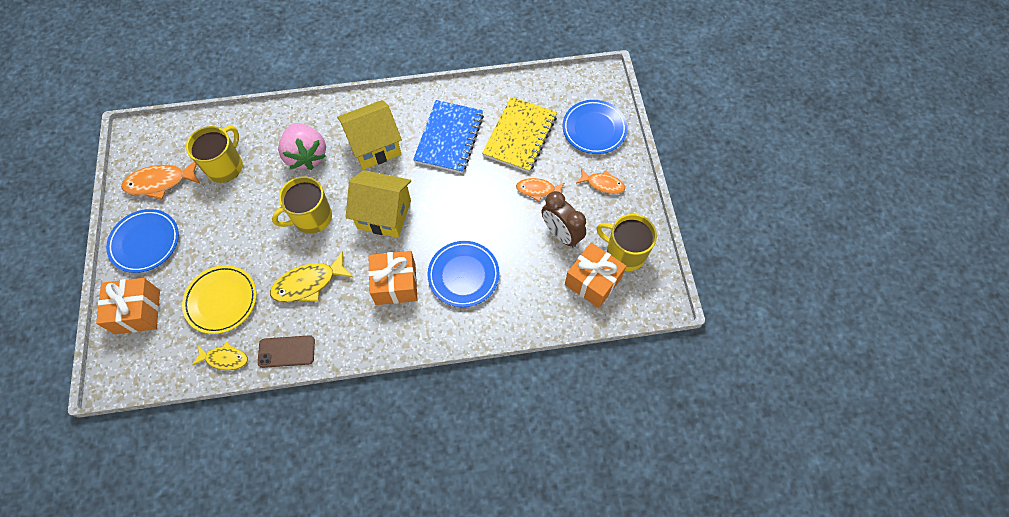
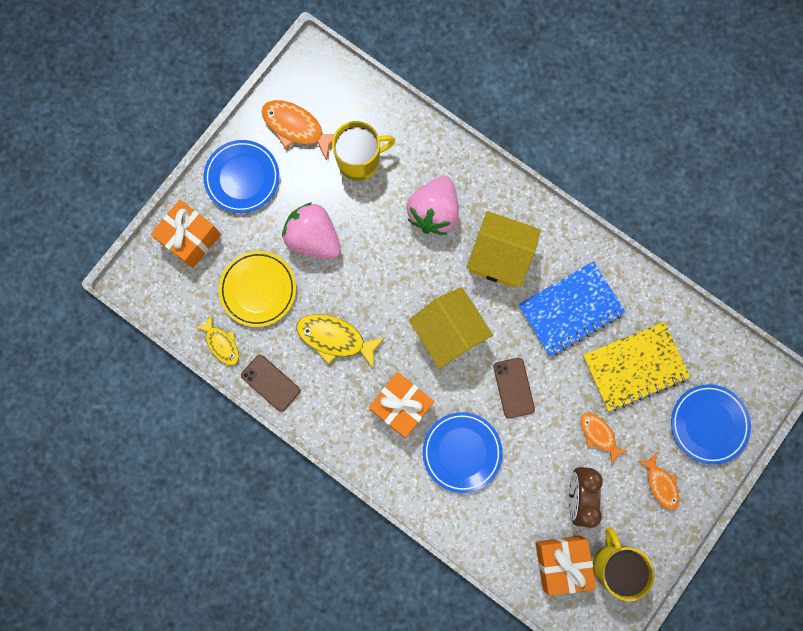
camera: 45 degrees right, 15 degrees up
(234, 236) = (314, 238): none -> pink strawberry
(311, 218) = (388, 279): yellow mug -> none
(458, 209) = (513, 388): none -> brown phone

